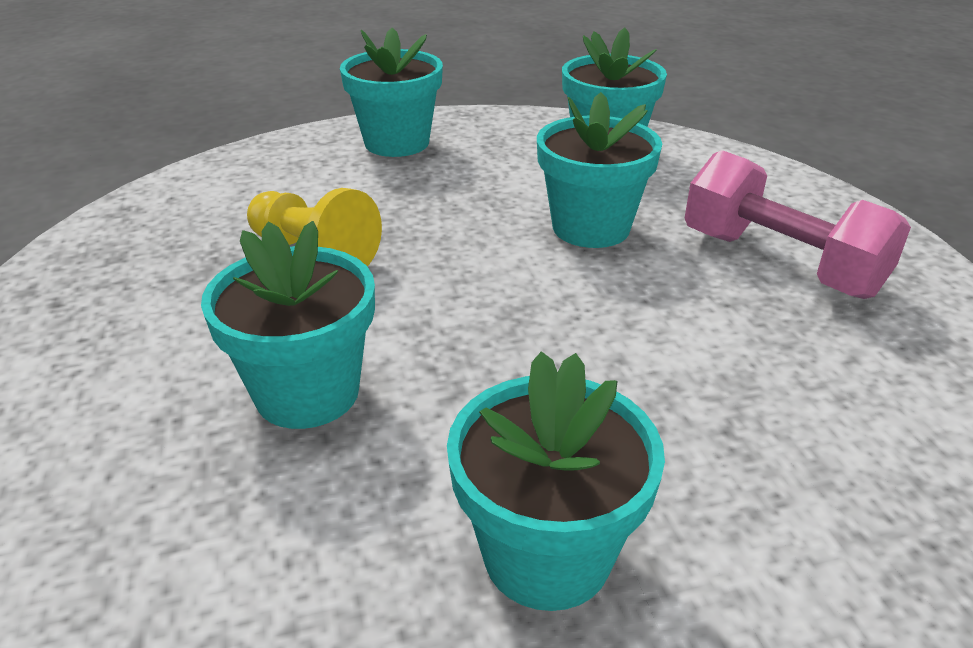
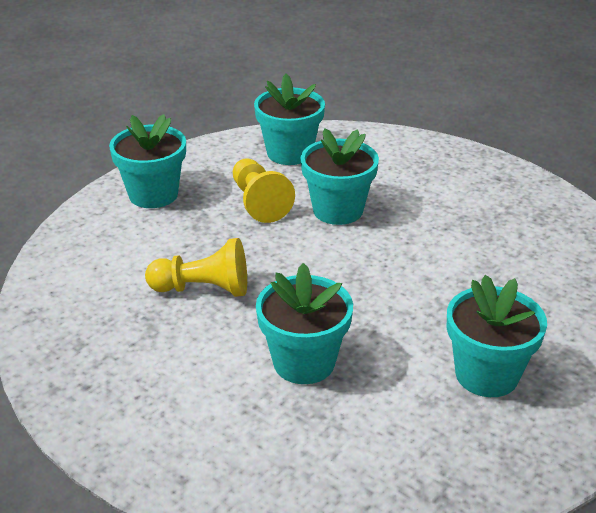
camera: 35 degrees left, 0 degrees up
(501, 187) = (259, 203): none -> yellow pawn
(780, 263) = (449, 195): pink dumbbell -> none

